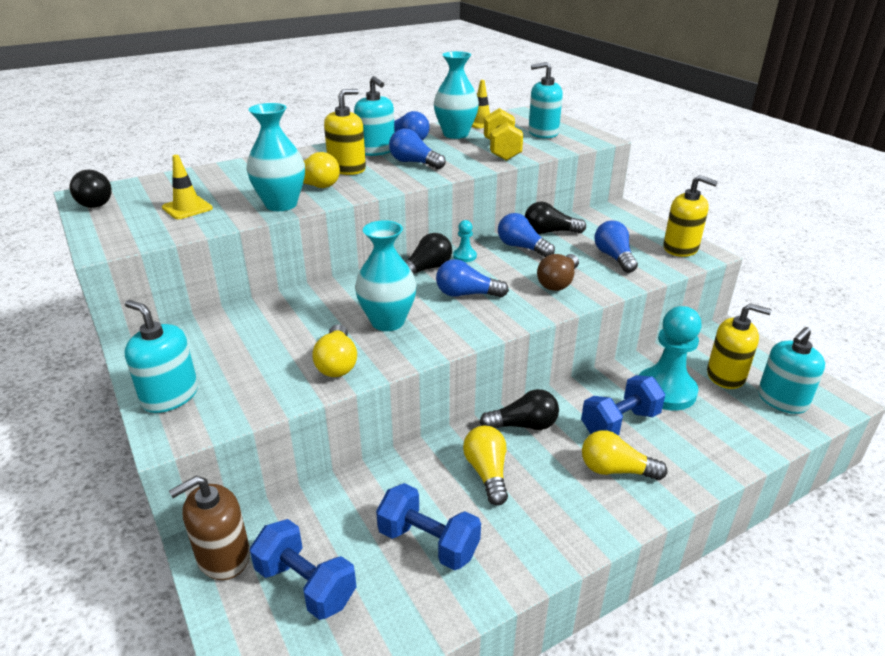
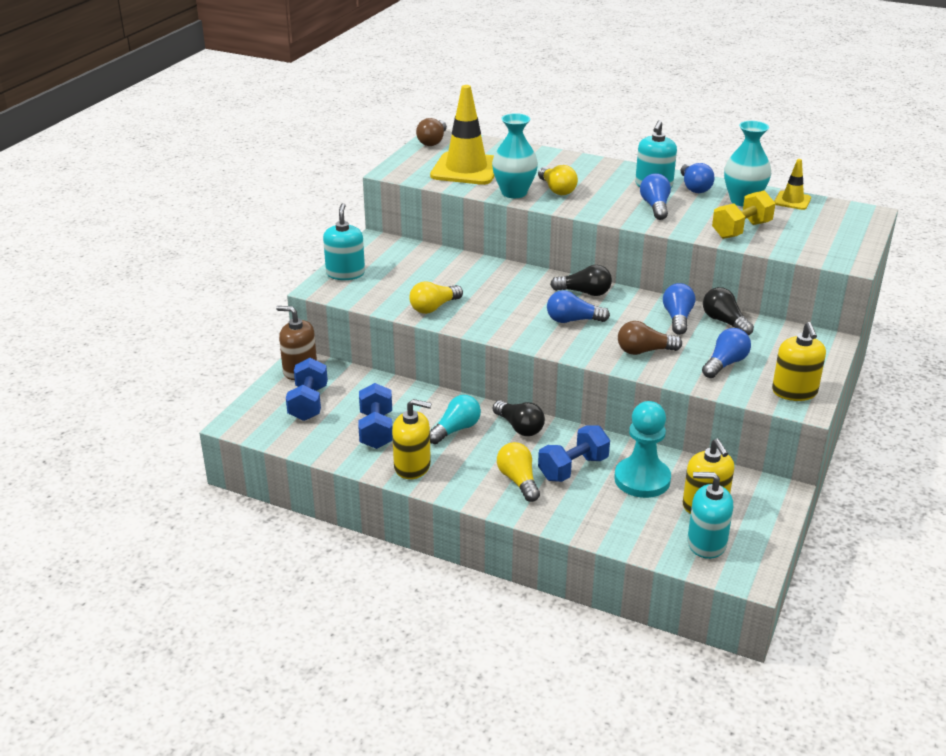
camera: 55 degrees right, 0 degrees up
(92, 202) = (433, 141): black light bulb -> brown light bulb
(187, 208) = (466, 169): yellow traffic cone -> yellow traffic cone, size x2.04
(347, 169) = (603, 189): yellow soap dispenser -> yellow soap dispenser (412, 466)
(387, 322) = (499, 305): turquoise vase -> none
(464, 256) = (626, 300): turquoise pawn -> none
(466, 294) = (573, 320): blue light bulb -> blue light bulb turned 60 degrees counterclockwise
(487, 473) = (456, 429): yellow light bulb -> turquoise light bulb
(543, 133) = (817, 234): turquoise soap dispenser -> none
(620, 423) = (573, 468): blue dumbbell -> blue dumbbell turned 60 degrees counterclockwise

